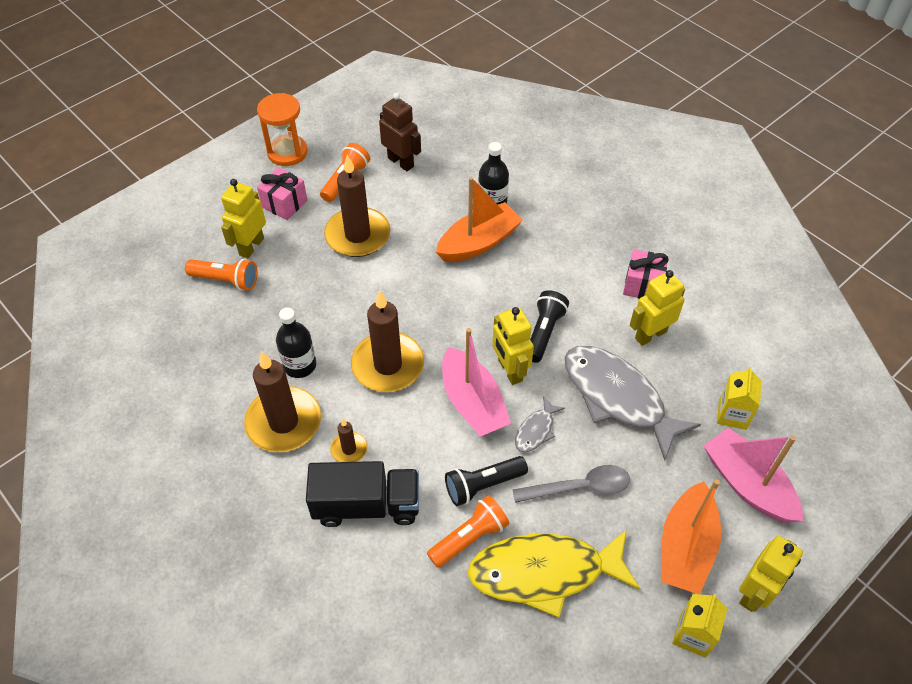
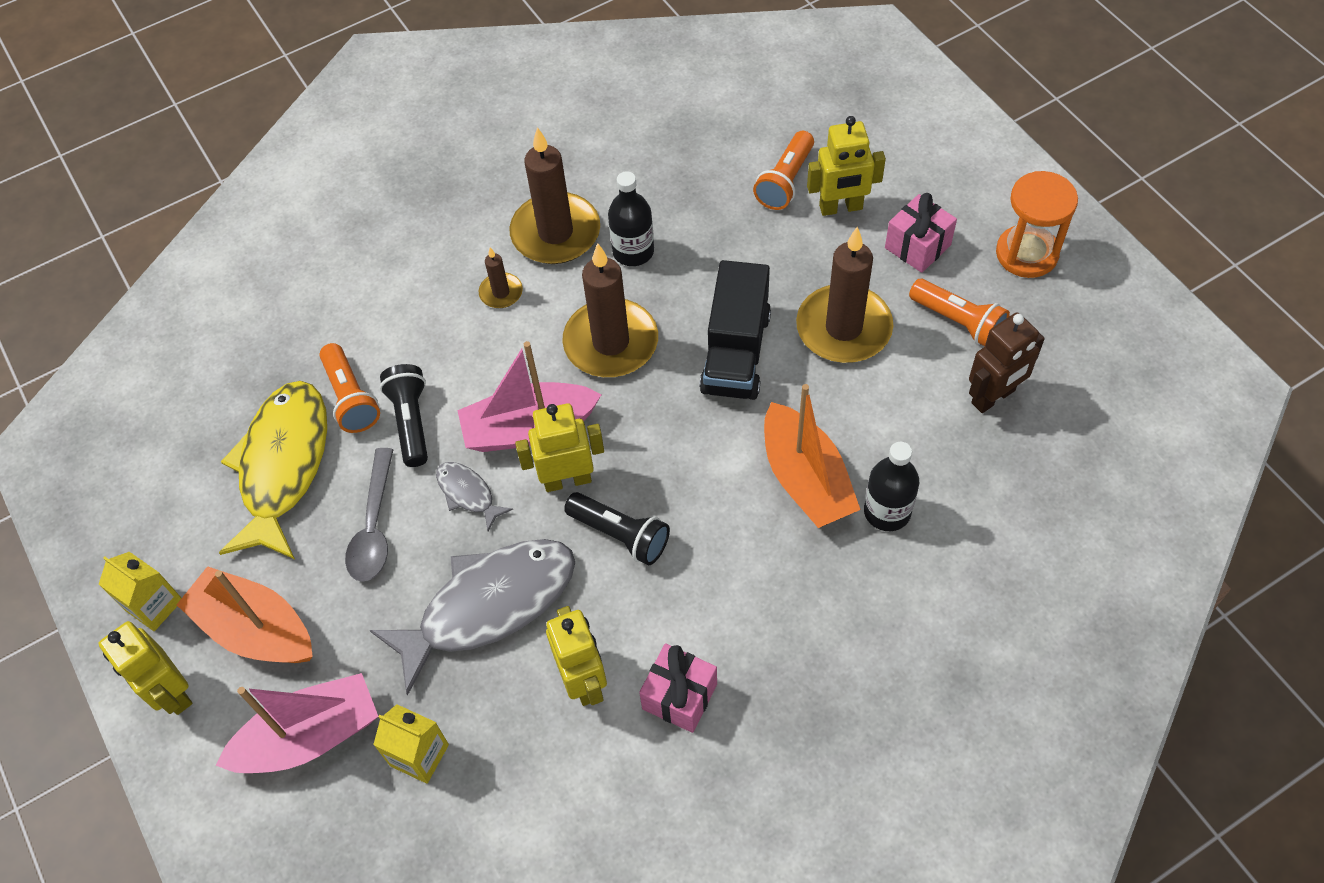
camera: 105 degrees right, 5 degrees up
(251, 246) = (841, 208): yellow robot -> yellow robot turned 135 degrees clockwise
(366, 505) = (424, 304): black truck -> black truck (735, 352)

